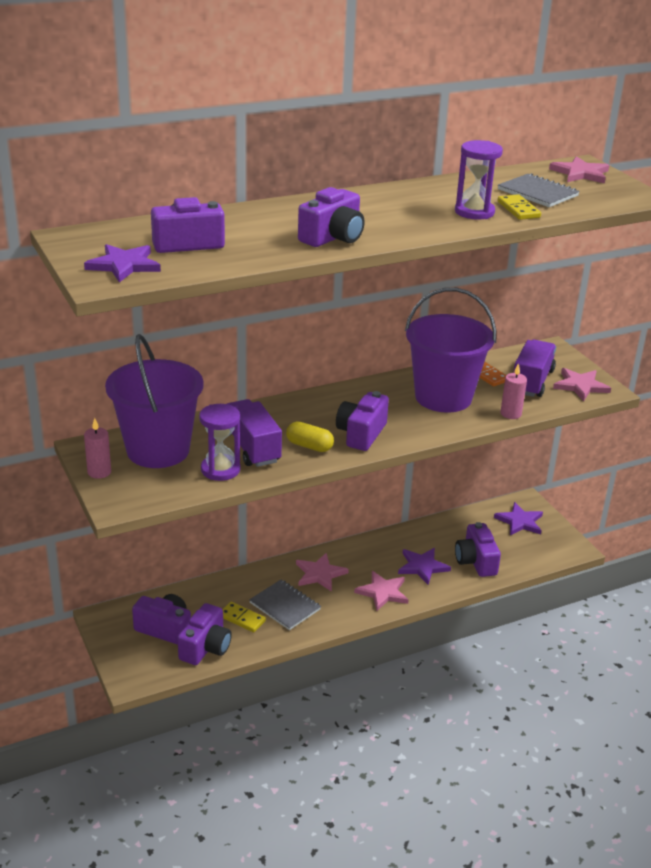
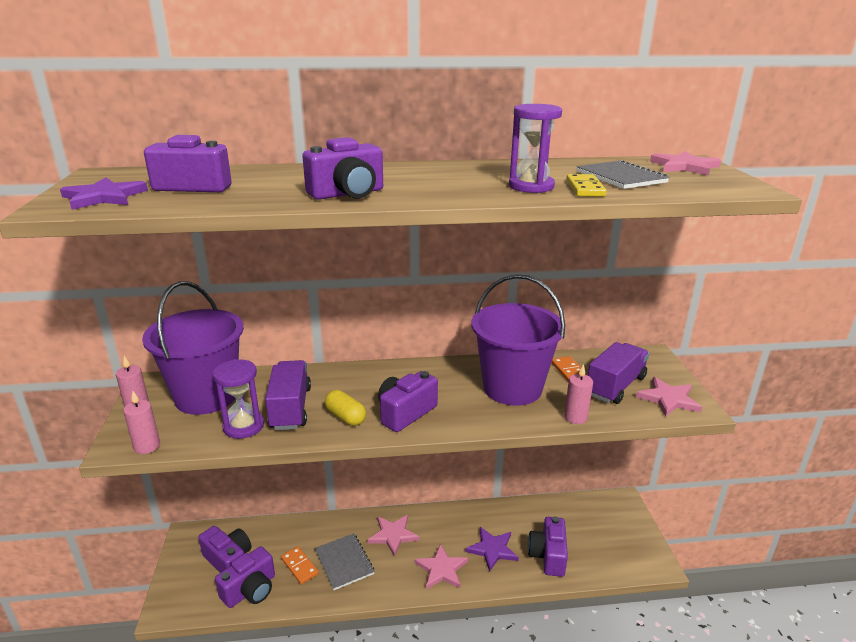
camera: 20 degrees right, 5 degrees down
(144, 501) = (147, 446): none -> pink candle
(242, 619) = (299, 566): yellow domino -> orange domino
(520, 521) = (609, 521): purple star -> none

